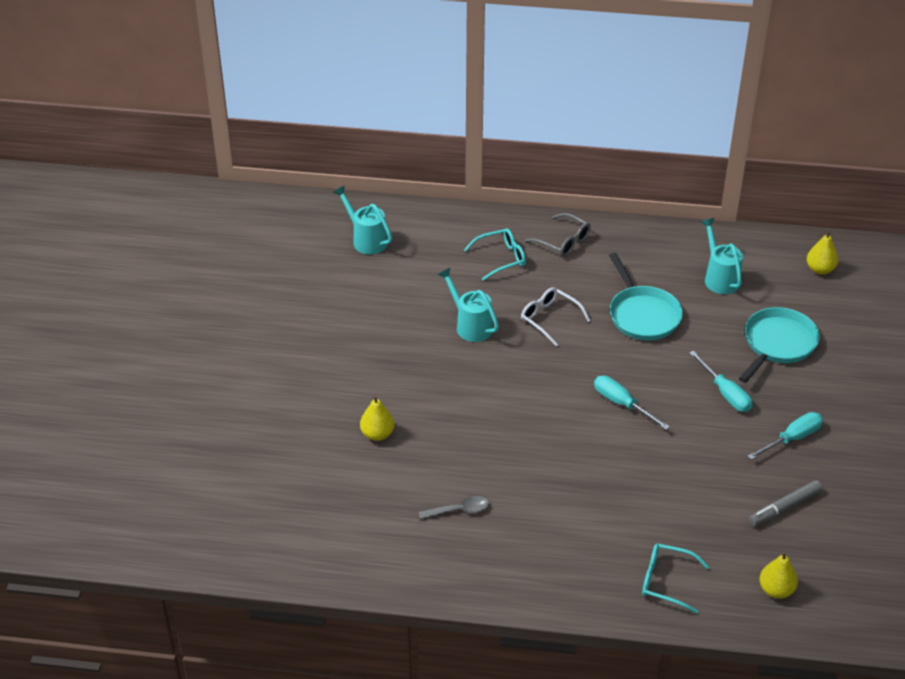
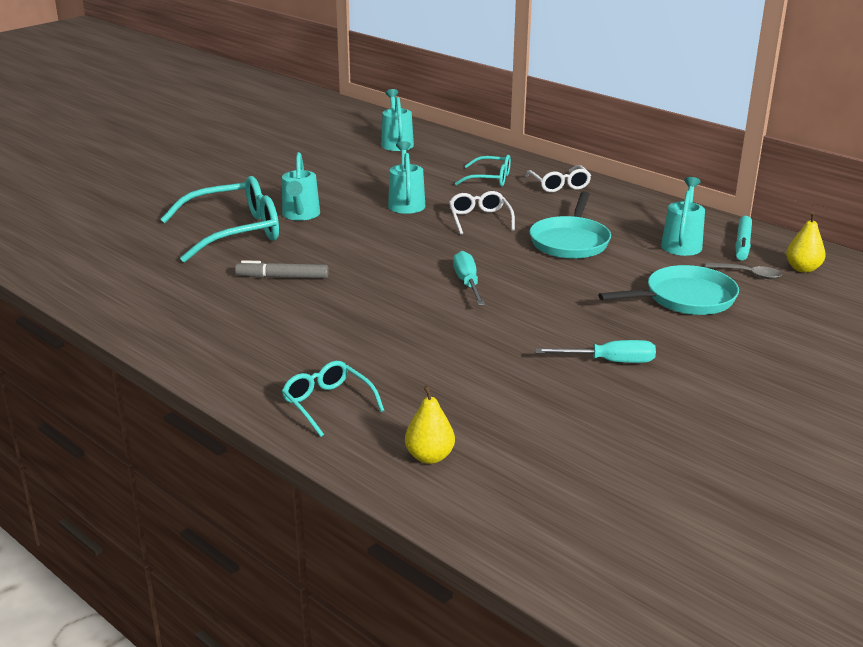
camera: 35 degrees right, 15 degrees down
(377, 434) = (235, 232): yellow pear -> turquoise glasses
(404, 385) = (300, 215): none -> turquoise watering can
(459, 510) = (224, 292): grey spoon -> grey spoon (748, 274)
(563, 241) = (559, 185): grey glasses -> white glasses
(725, 393) = (581, 310): turquoise screwdriver -> none
(759, 258) = (742, 244): none -> turquoise marker
(784, 508) = (529, 404): grey marker -> grey marker (282, 277)

